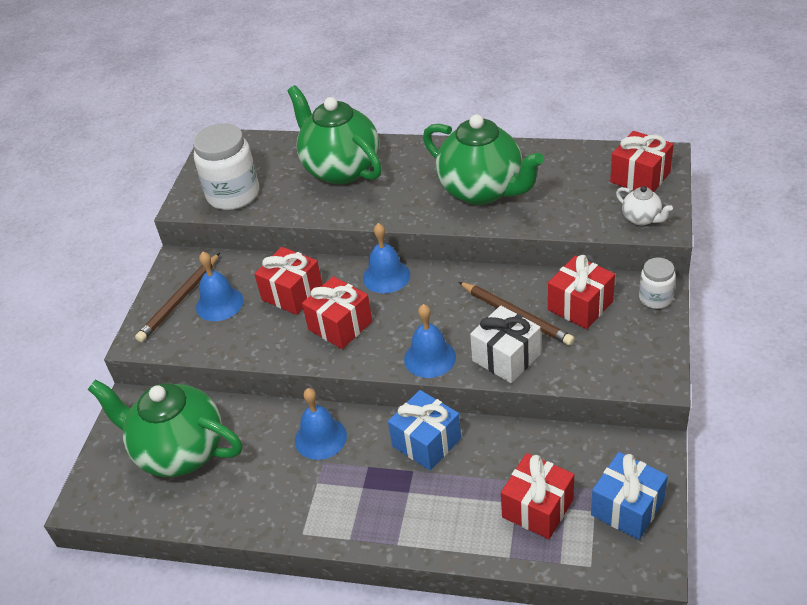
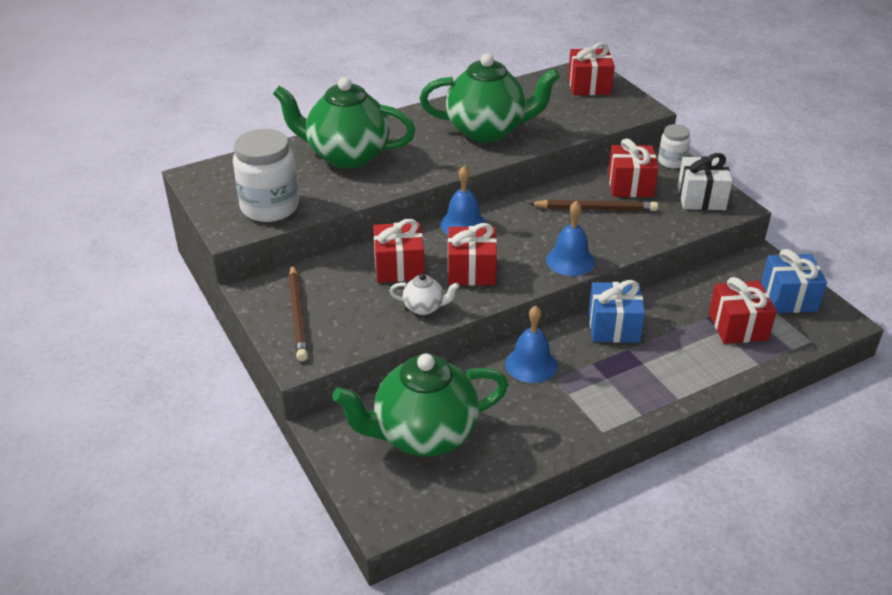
camera: 45 degrees left, 5 degrees down
(219, 303) = (341, 301): blue bell -> none
(506, 357) = (623, 236): white gift -> white gift (701, 198)
(642, 219) = (624, 109): white teapot -> white teapot (424, 307)

